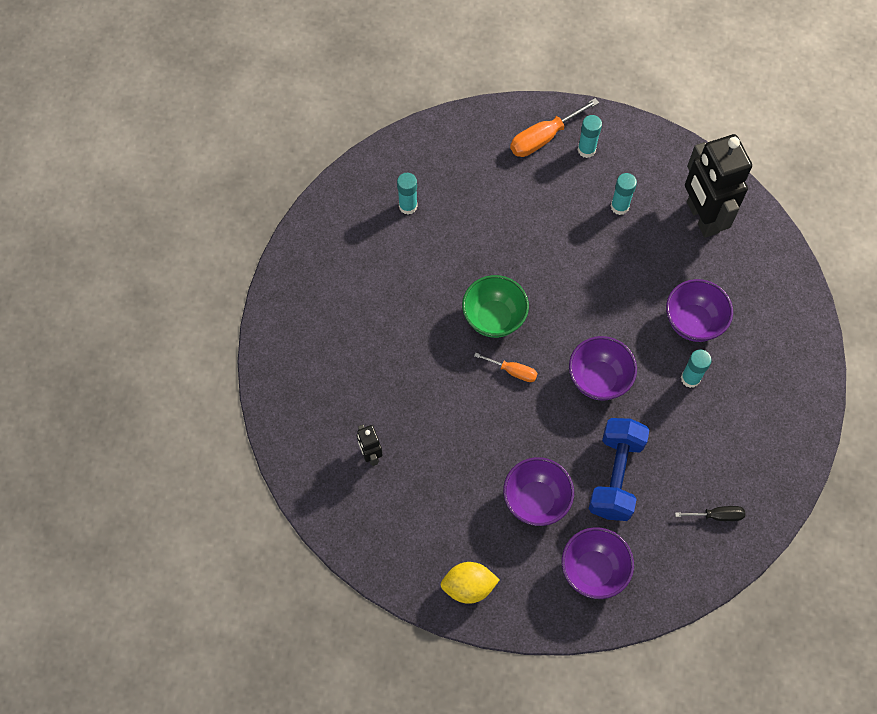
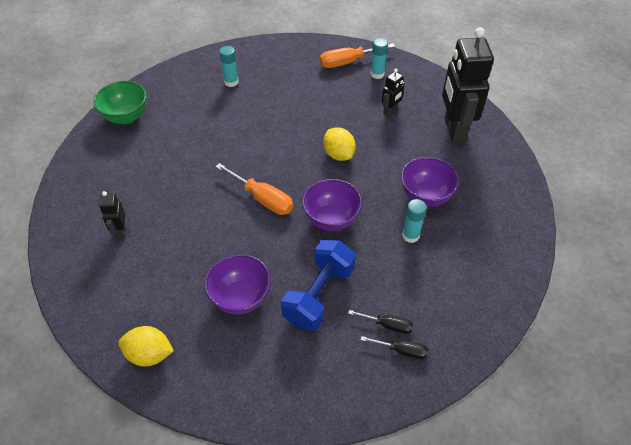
camera: 15 degrees right, 15 degrees down
(494, 318) = (263, 161): green bowl -> green bowl (126, 117)
(513, 371) = (263, 199): orange screwdriver -> orange screwdriver, size x1.70
(578, 287) = (338, 154): none -> yellow lemon
(593, 570) = (268, 369): purple bowl -> none
(619, 206) = (390, 111): turquoise glue stick -> black robot
(695, 491) = (387, 325): none -> black screwdriver

